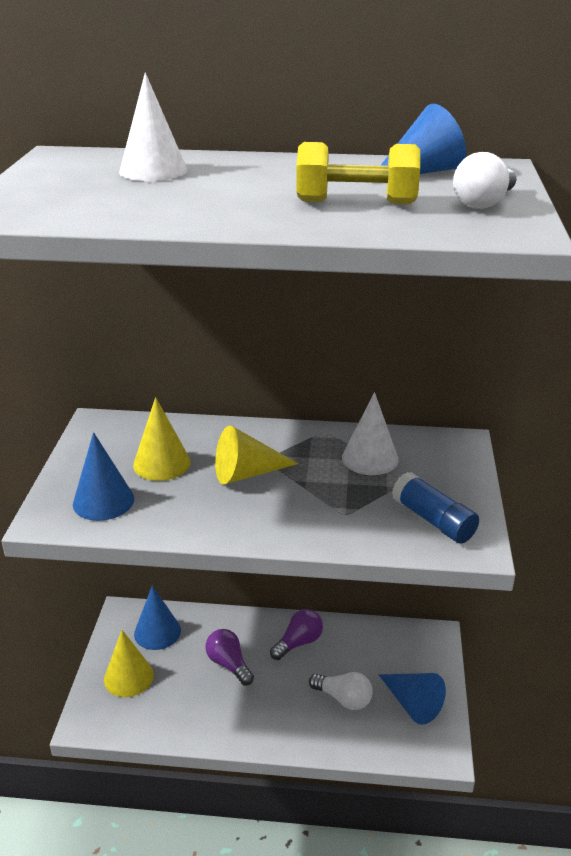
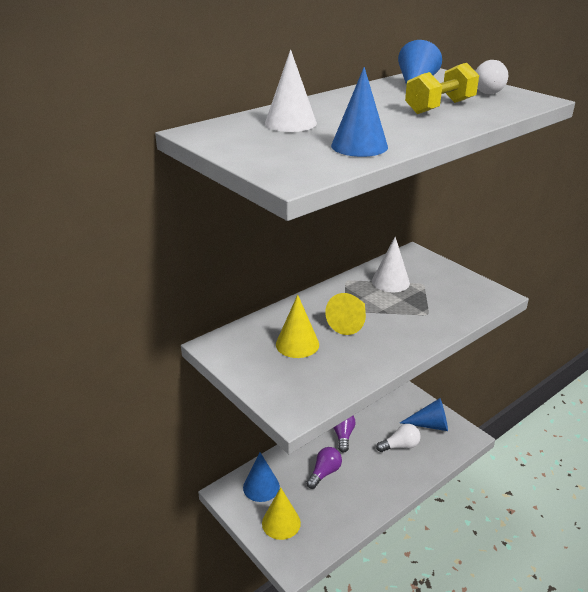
camera: 45 degrees left, 0 degrees up
(103, 501) = (305, 383): blue cone -> blue cone (359, 146)
(229, 664) = (324, 473): purple light bulb -> purple light bulb turned 120 degrees clockwise
(433, 520) = (465, 294): blue glue stick -> none

